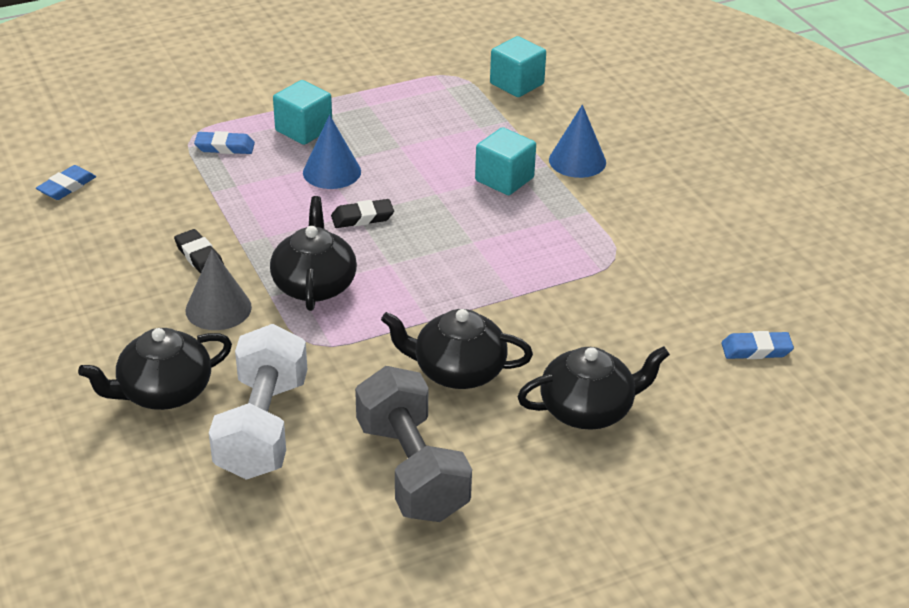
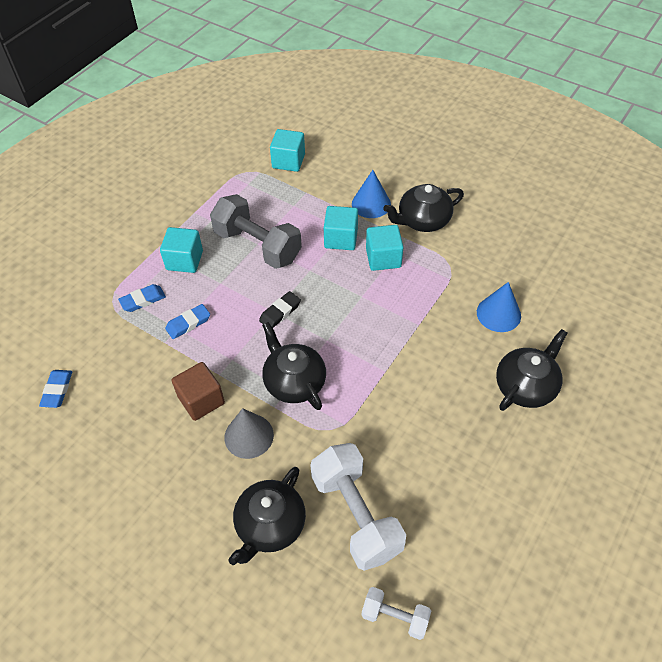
camera: 30 degrees left, 15 degrees up
(200, 257) = (201, 400): black eraser -> brown cube
(214, 531) = (395, 617): none -> white dumbbell
(332, 172) = (230, 285): blue cone -> blue cone (498, 314)
(412, 470) = (469, 492): grey dumbbell -> grey dumbbell (257, 246)
(457, 371) = (433, 400): black teapot -> black teapot (423, 220)
(537, 217) = (383, 258): none -> turquoise cube
(756, 350) = (574, 292): blue eraser -> blue eraser (188, 323)

